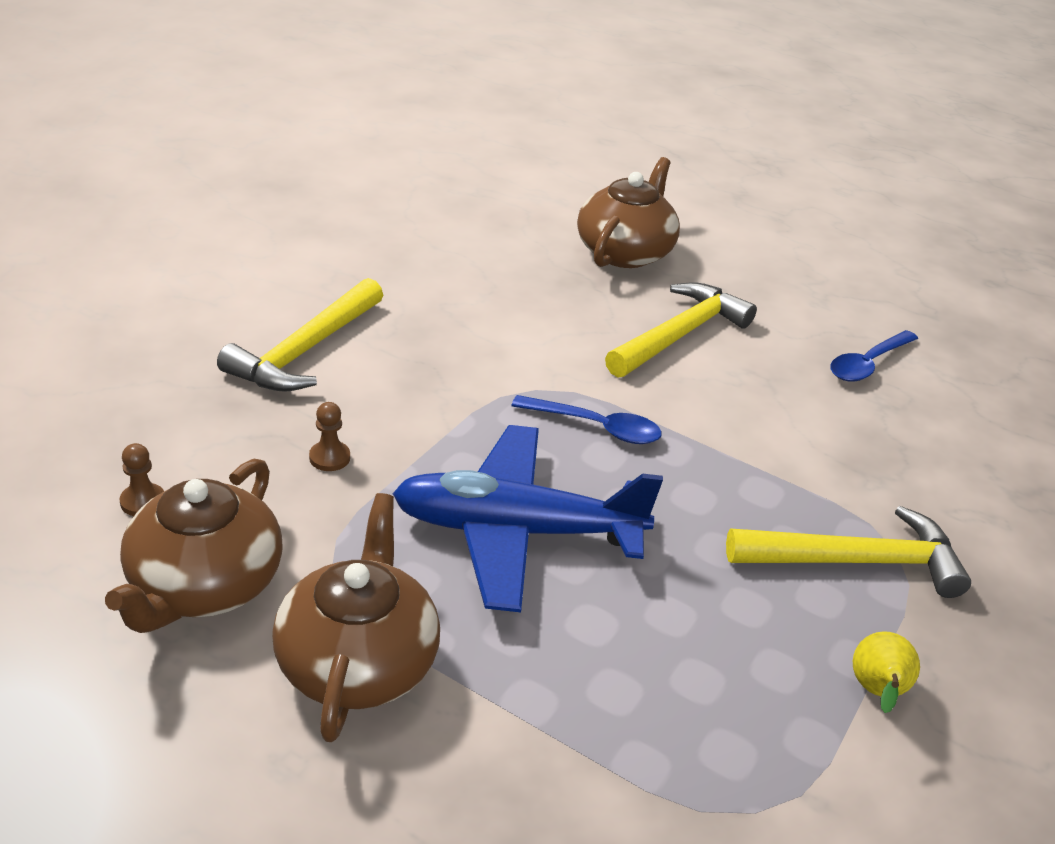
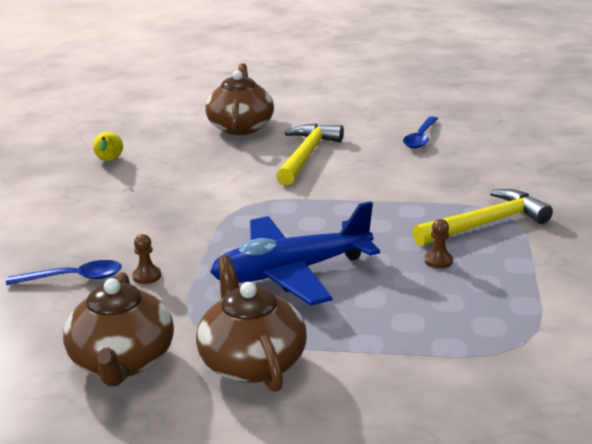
camera: 20 degrees left, 10 degrees down
(143, 501) = (43, 336): brown pawn -> brown pawn (438, 261)
(305, 351) = (82, 231): yellow hammer -> none
(596, 427) = (295, 211): blue spoon -> blue spoon (74, 278)
(876, 692) = (541, 274): yellow pear -> yellow pear (109, 161)

